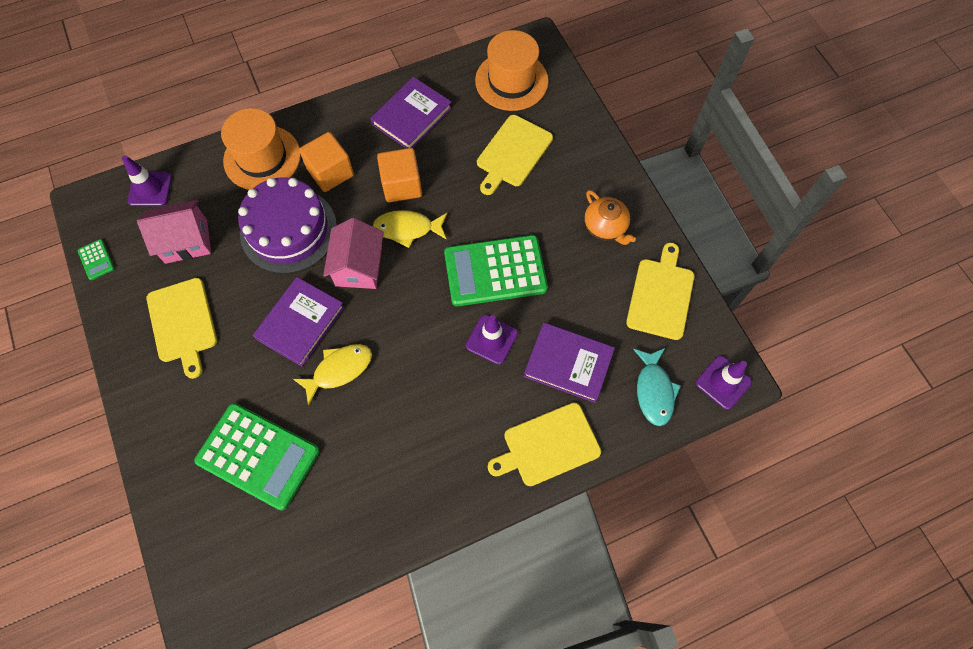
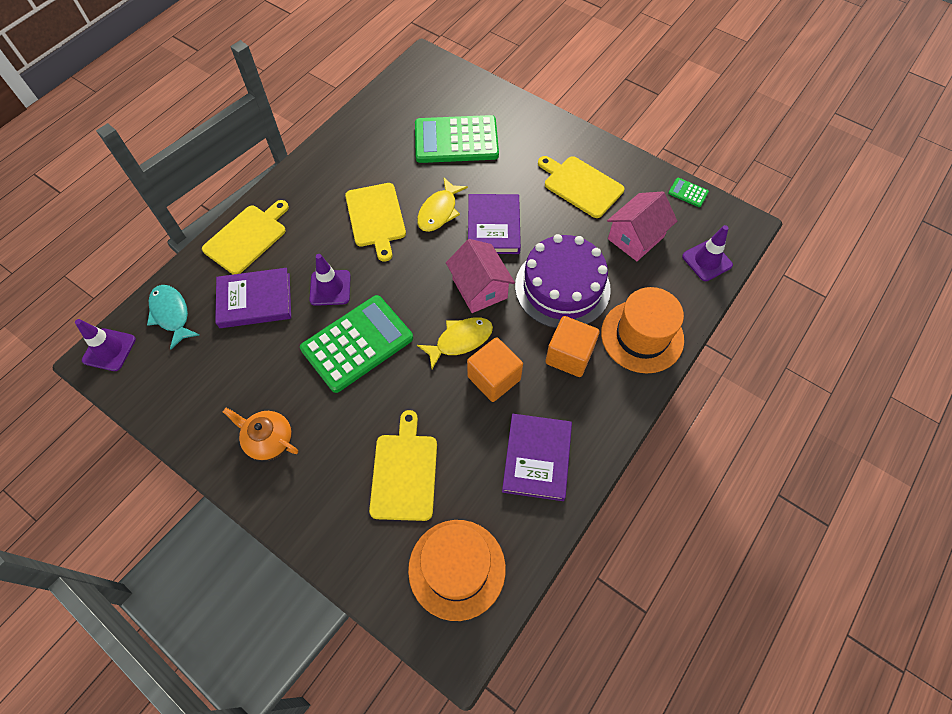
camera: 150 degrees right, 5 degrees down
(661, 295) = (189, 398): yellow cutting board -> yellow cutting board (376, 217)

